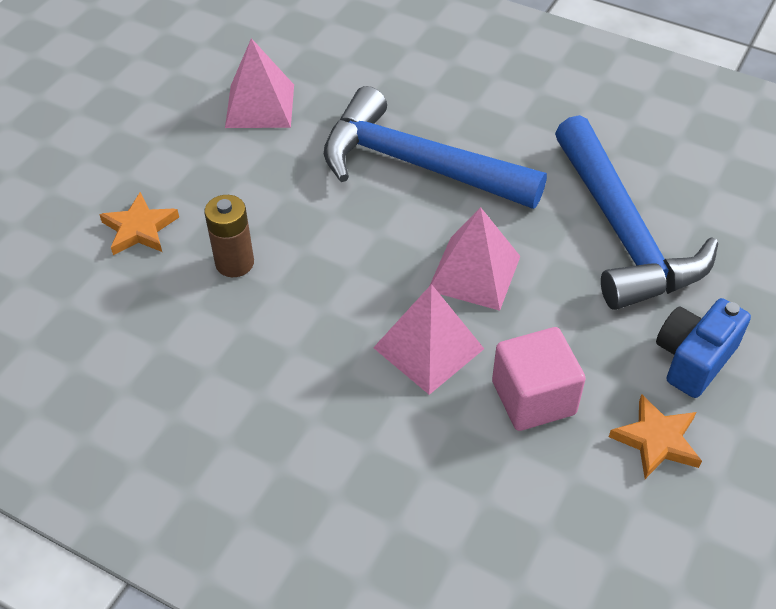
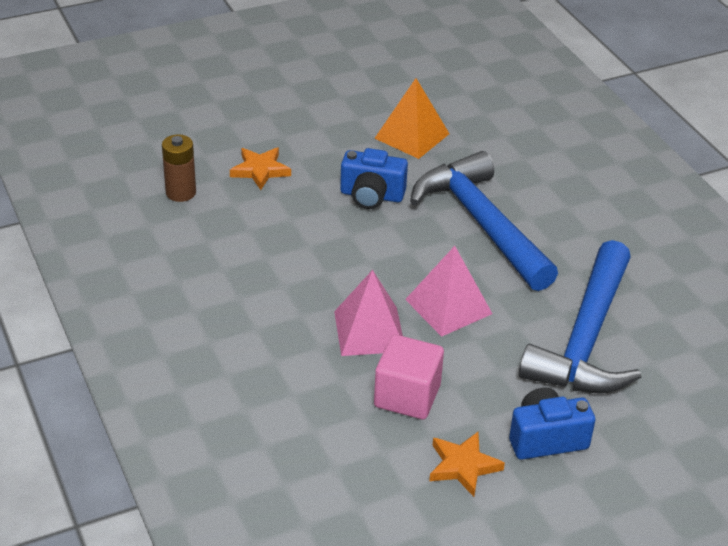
camera: 35 degrees right, 10 degrees down
(234, 263) = (298, 219): brown battery -> brown battery (181, 193)
(260, 106) = (412, 136): pink pyramid -> orange pyramid
(284, 193) = (371, 196): none -> blue camera

